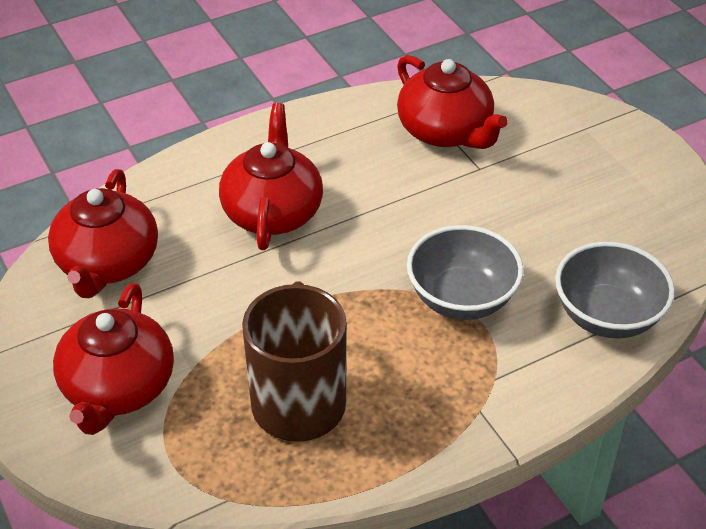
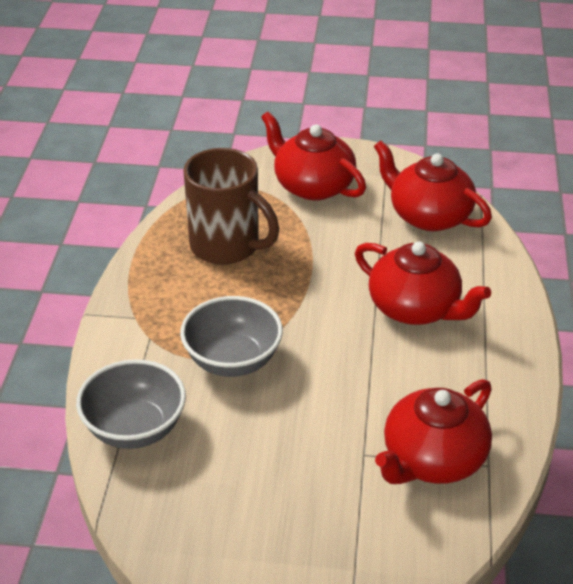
camera: 125 degrees right, 5 degrees down
(446, 131) = (432, 459): red teapot -> red teapot turned 45 degrees counterclockwise

